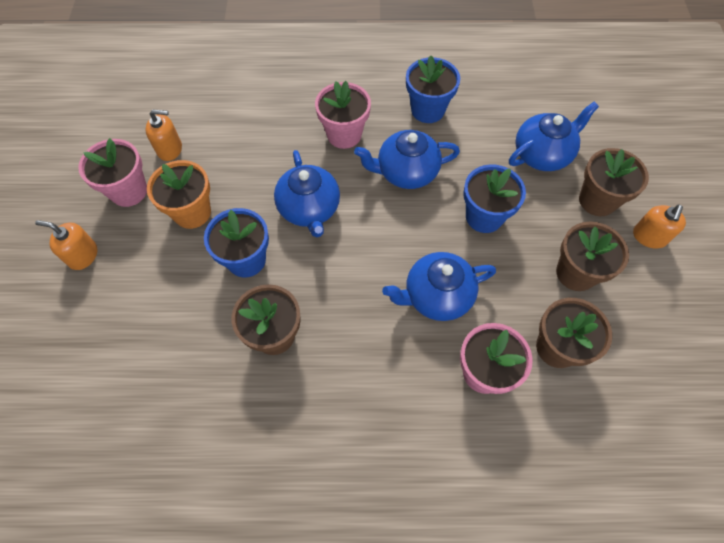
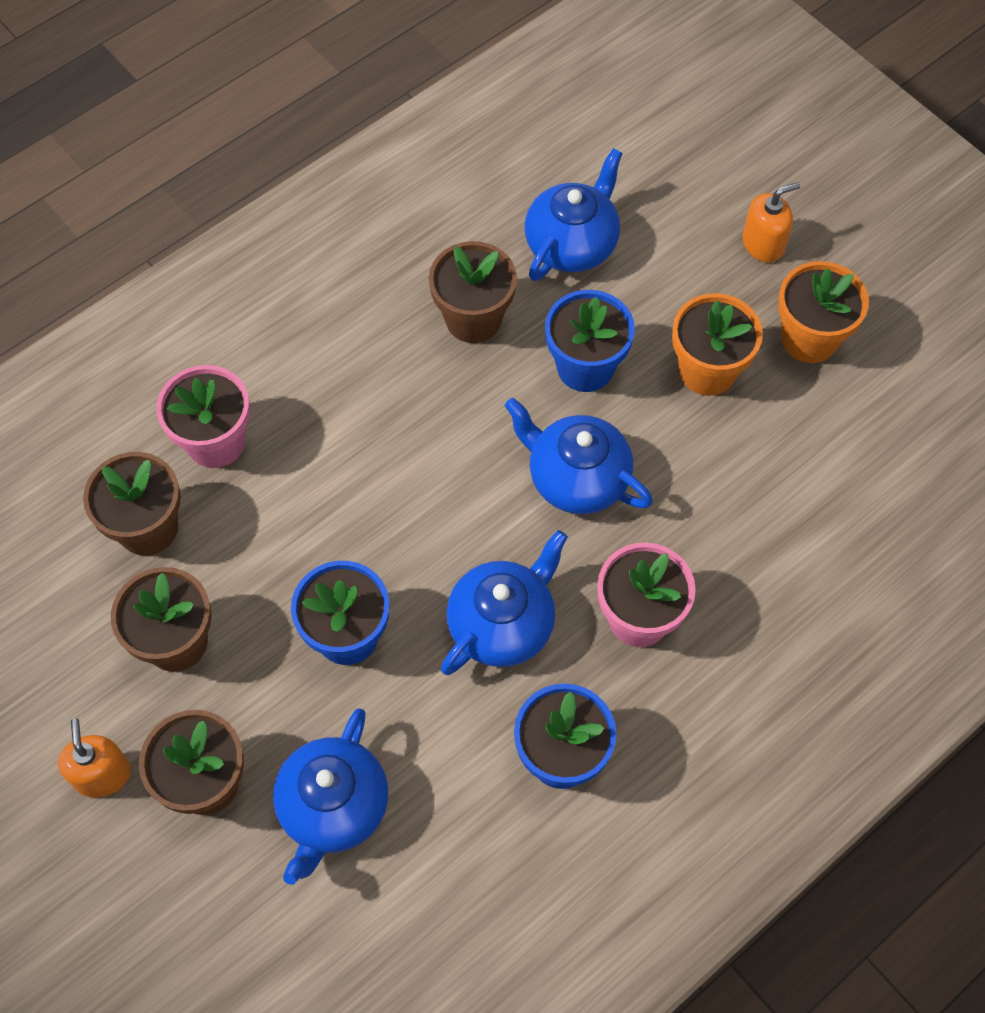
camera: 140 degrees right, 0 degrees up
(129, 191) = (809, 339): pink flower pot -> orange flower pot
(170, 149) = (832, 422): orange soap dispenser -> none
(436, 296) = (330, 486): blue teapot -> blue teapot (572, 244)

